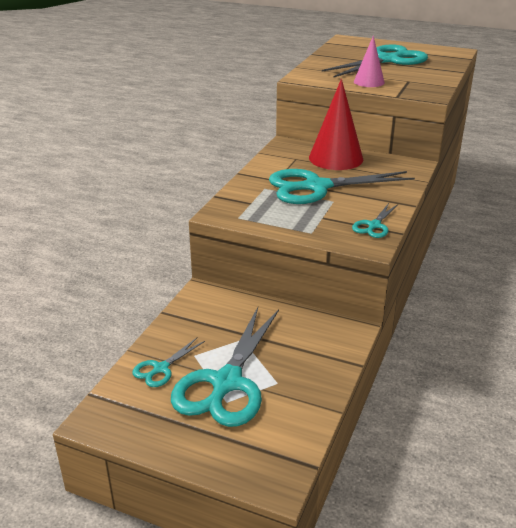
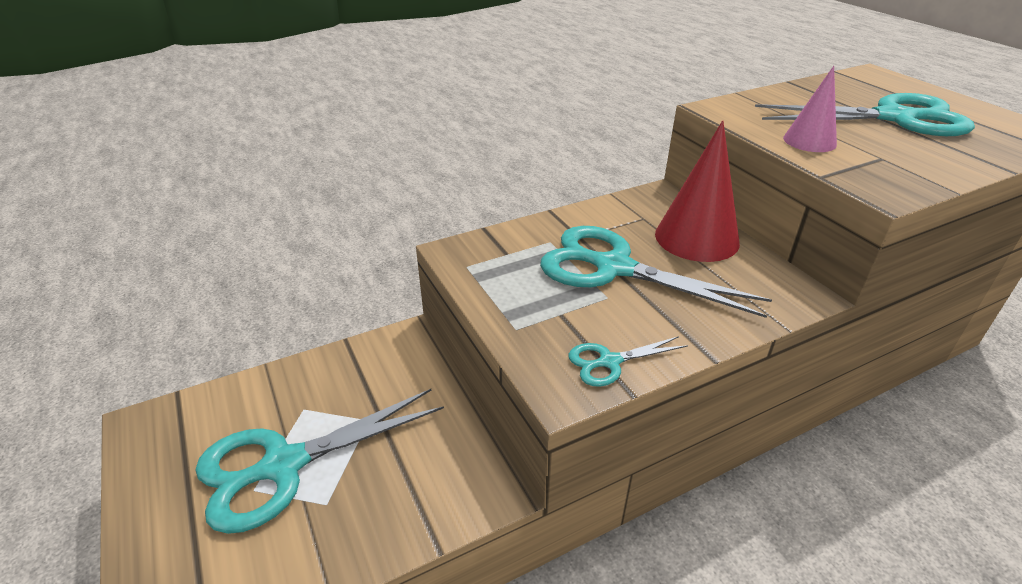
camera: 40 degrees right, 5 degrees up
(161, 368) = (258, 404): turquoise scissors -> none

